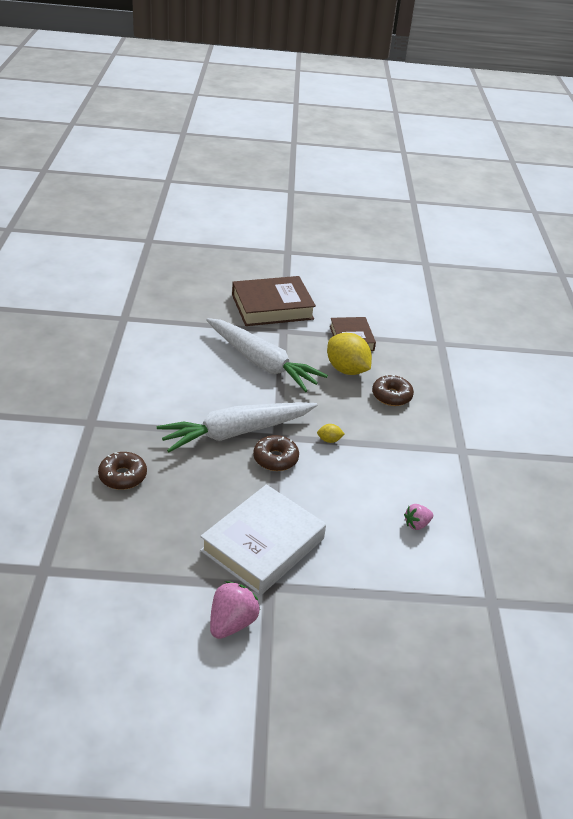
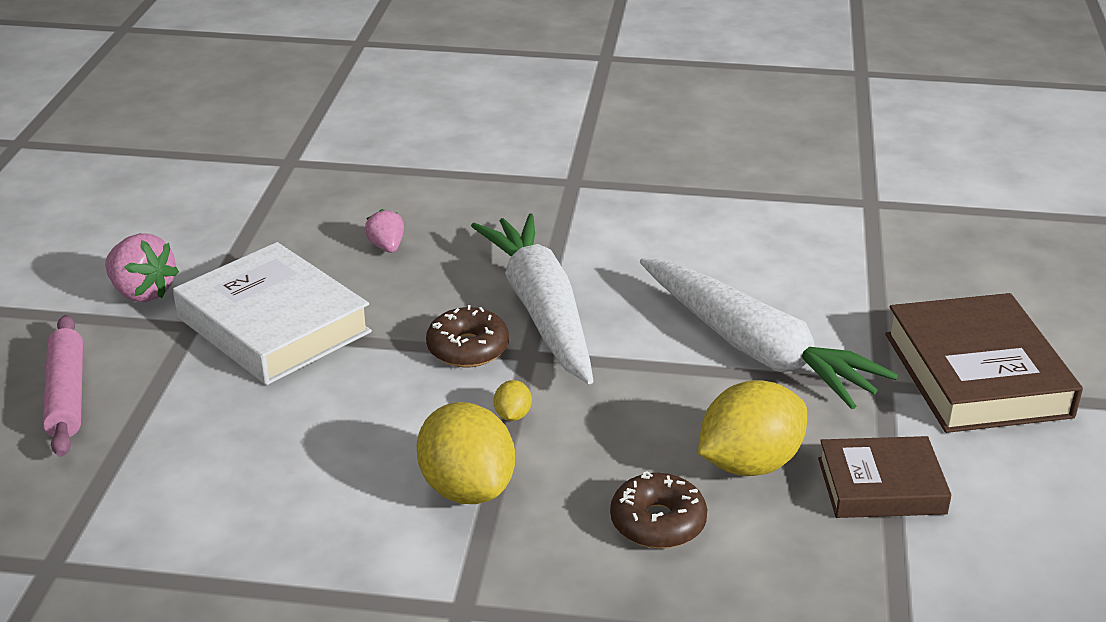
camera: 100 degrees right, 5 degrees down
(123, 476) = (448, 209): brown donut -> none
(262, 363) = (755, 349): white carrot -> white carrot turned 90 degrees counterclockwise
(352, 635) = (67, 395): none -> pink rolling pin
(387, 453) = (467, 488): none -> yellow lemon
(416, 524) = (264, 500): pink strawberry -> pink strawberry (386, 247)

